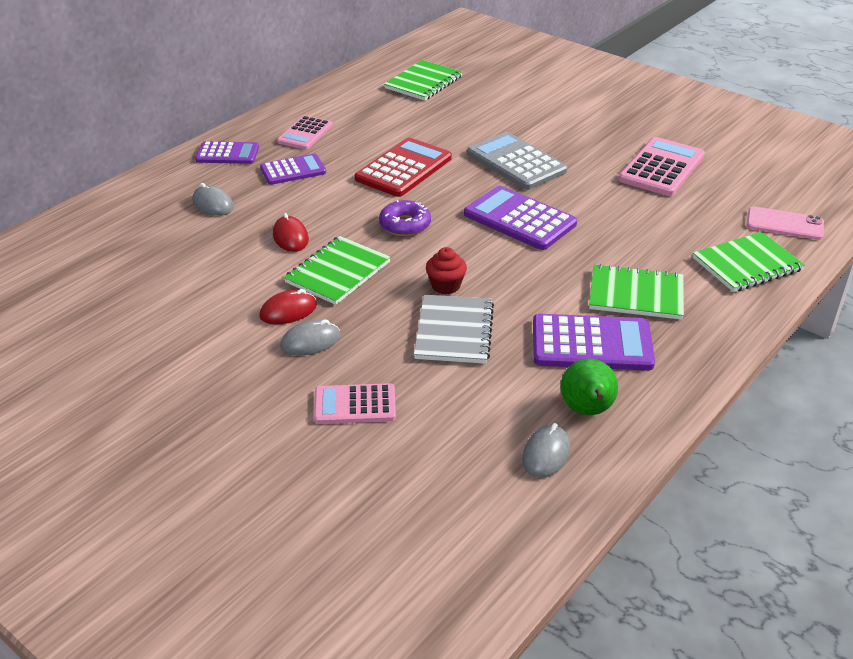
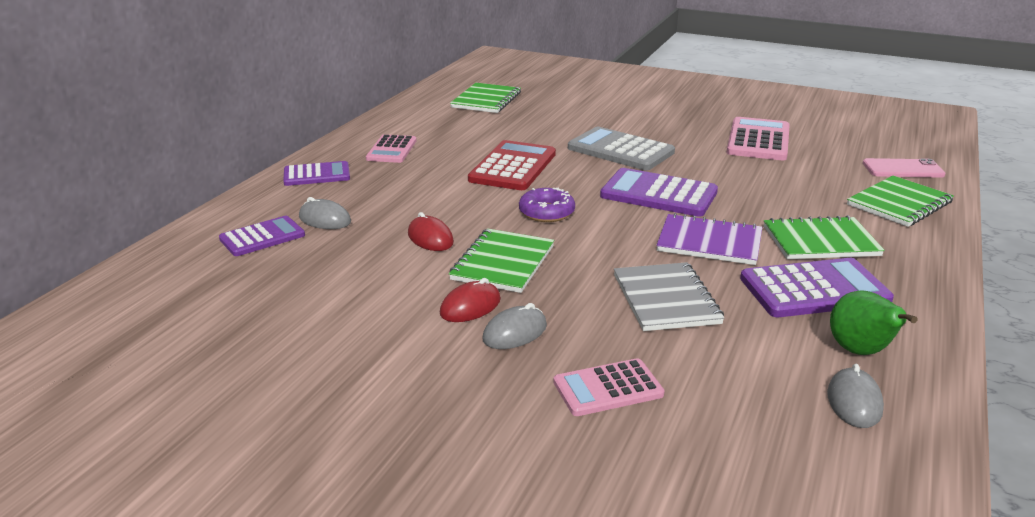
camera: 15 degrees left, 10 degrees down
(293, 170) = (397, 181): purple calculator -> purple calculator (262, 237)
(446, 286) = (627, 259): red cupcake -> none
(531, 279) = (709, 242): none -> purple notebook

